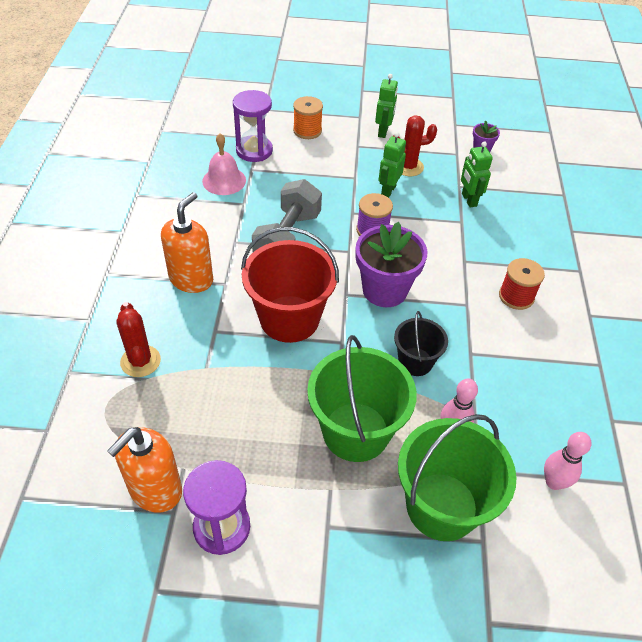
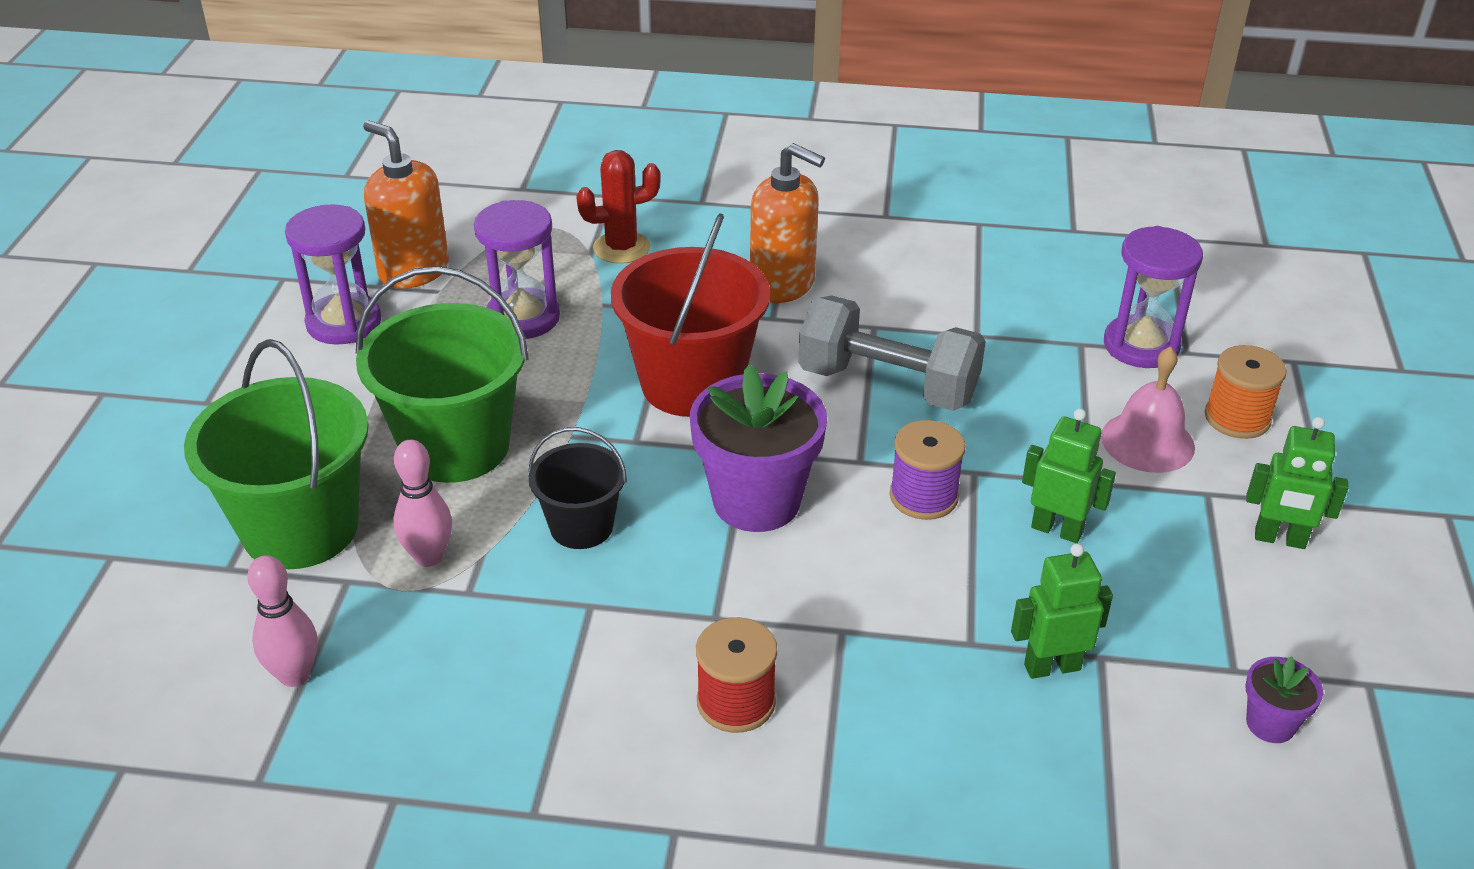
camera: 95 degrees right, 10 degrees down
(220, 411) = (523, 318): none -> purple hourglass
(224, 180) = (1038, 311): pink bell -> pink bell (1147, 441)
(408, 167) = (1152, 571): red cactus -> none

